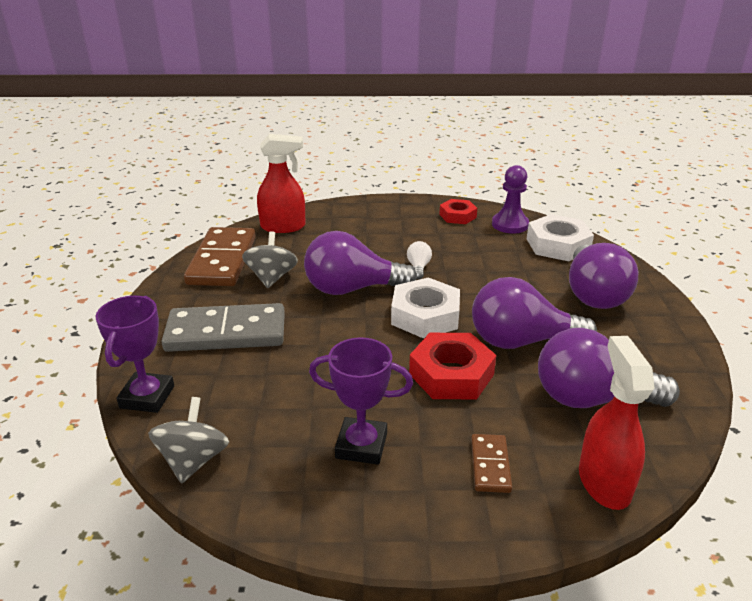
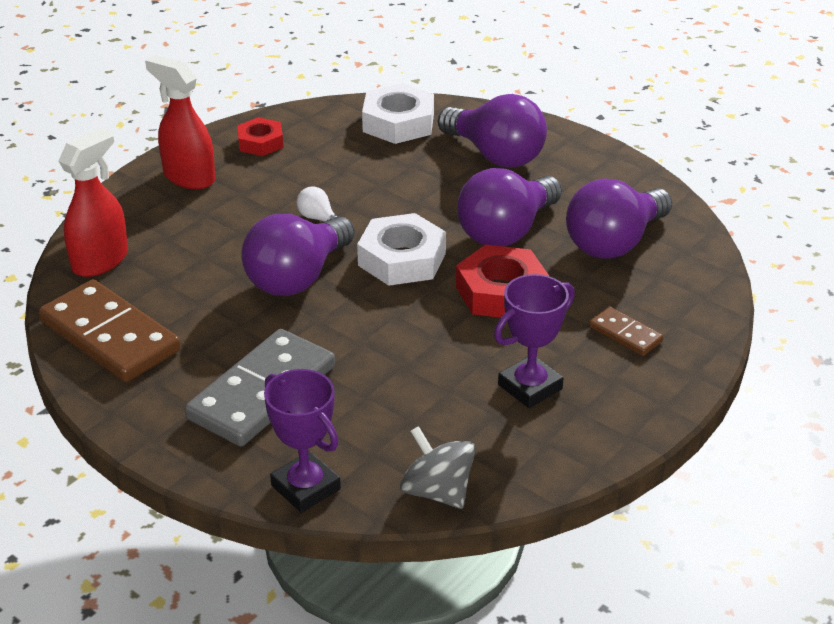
camera: 50 degrees left, 5 degrees up
(271, 277) = (199, 318): grey spinning top -> none
(510, 224) = (324, 124): purple pawn -> none
(604, 482) = (698, 293): red spray bottle -> red spray bottle (189, 177)

